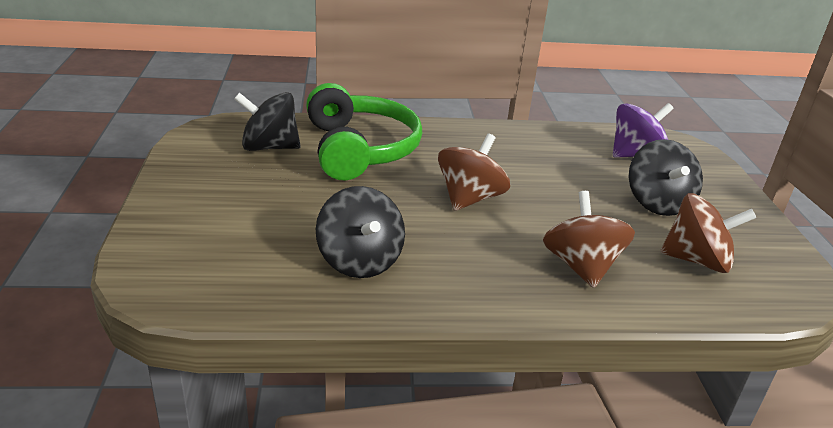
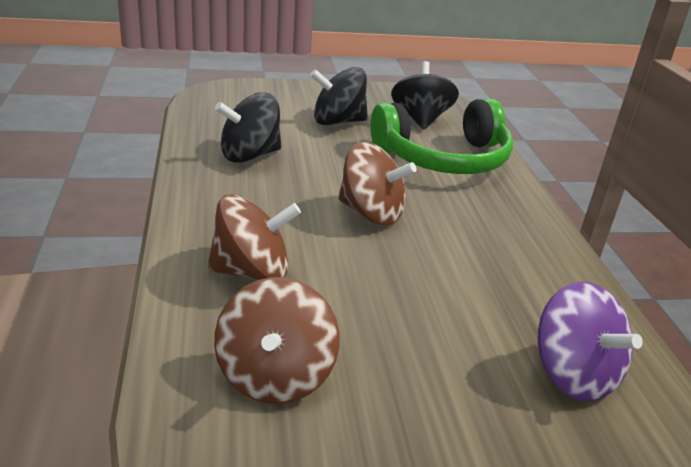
camera: 85 degrees right, 0 degrees up
(657, 203) = (420, 367): black spinning top -> black spinning top (338, 121)

